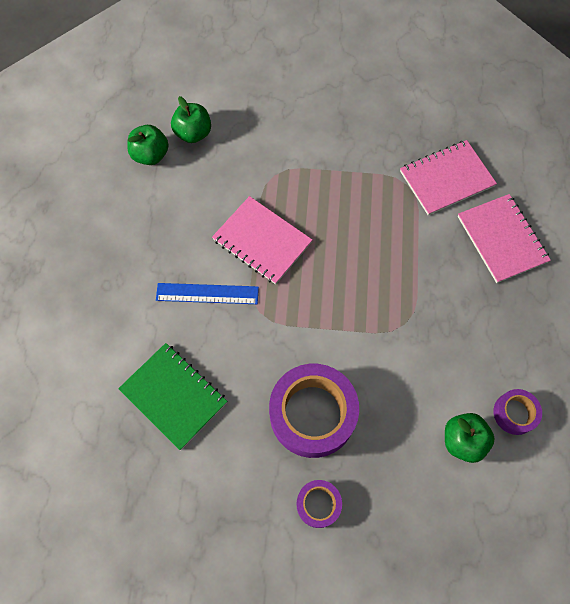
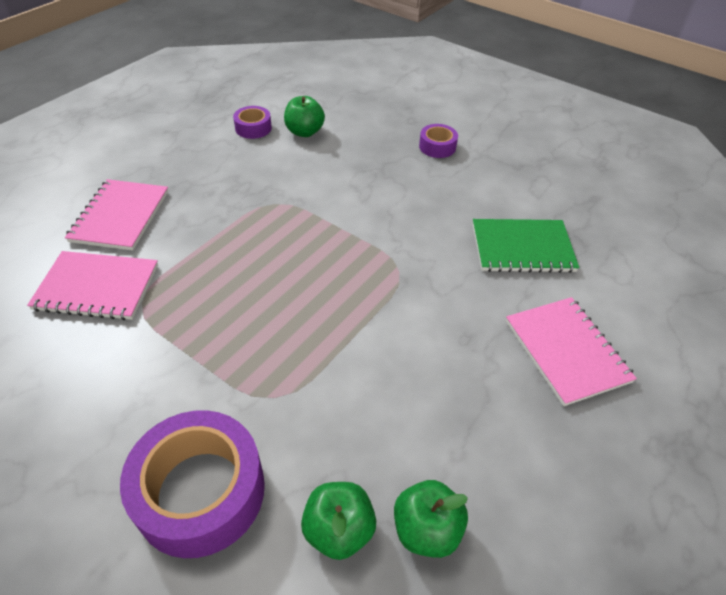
camera: 150 degrees left, 20 degrees down
(174, 396) = (522, 248): green notebook -> green notebook turned 75 degrees counterclockwise
(207, 293) = (444, 310): blue ruler -> none
(262, 241) = (349, 329): pink notebook -> pink notebook (566, 351)
(312, 414) = (404, 187): purple tape -> purple tape (200, 491)

